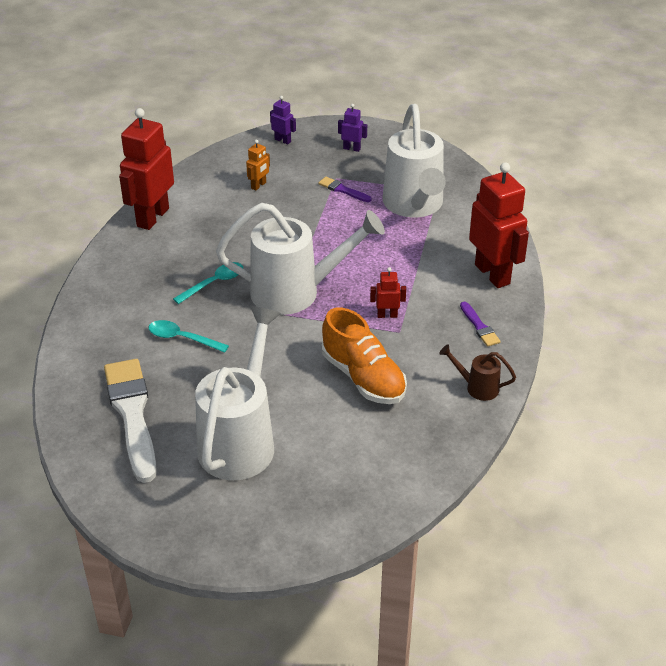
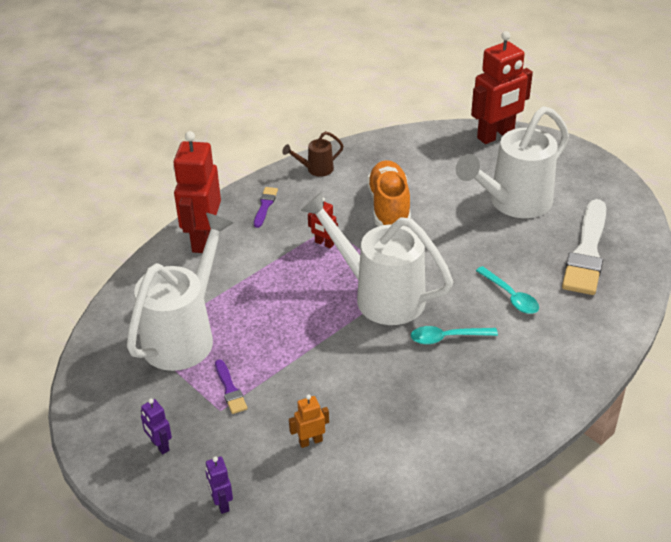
camera: 145 degrees left, 0 degrees up
(152, 217) = (460, 452): red robot -> red robot (496, 135)
(477, 387) = (316, 169): brown watering can -> brown watering can turned 105 degrees clockwise

